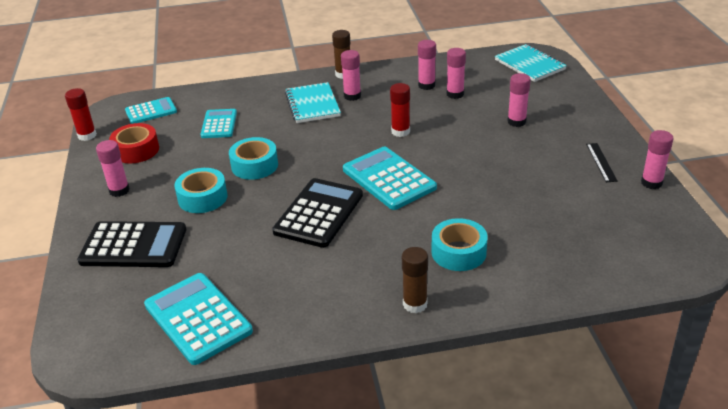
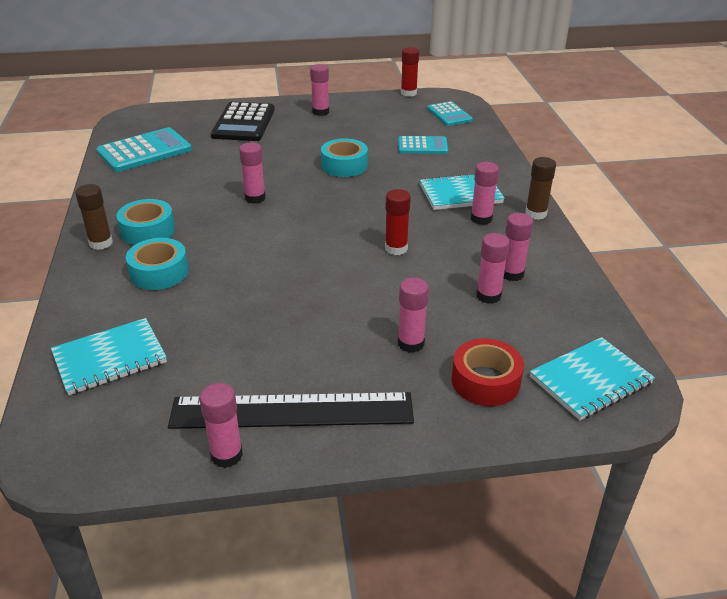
camera: 90 degrees right, 0 degrees up
(136, 150) = (381, 113): red tape -> red tape (485, 381)
(202, 197) = (299, 145): turquoise tape -> turquoise tape (148, 230)
(319, 213) = (255, 198): black calculator -> pink glue stick
(389, 179) = (301, 237): turquoise calculator -> none
(584, 255) = (110, 359): none -> turquoise notebook
(601, 162) = (292, 411): black ruler -> black ruler, size x2.42

